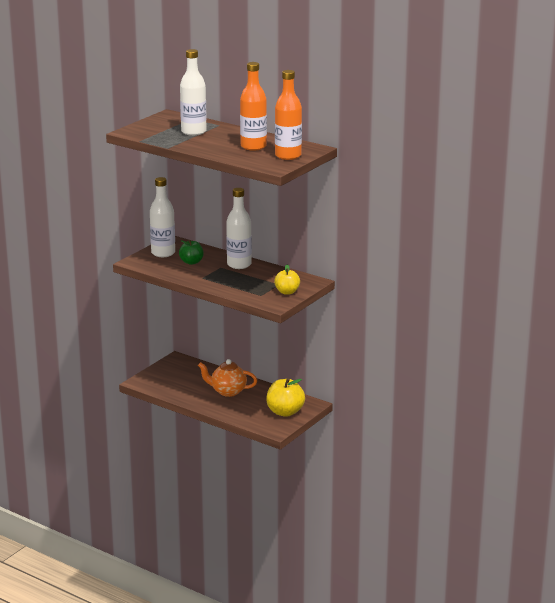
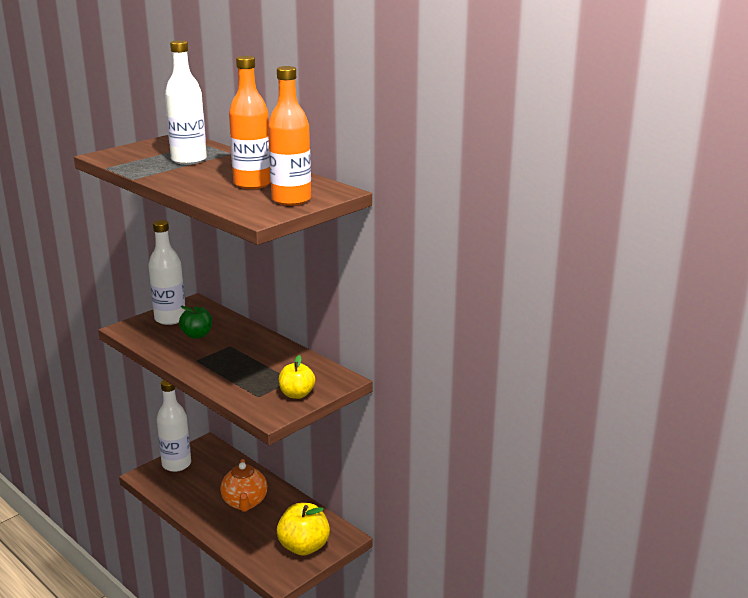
camera: 10 degrees right, 0 degrees up
(228, 391) = (245, 503): orange teapot -> orange teapot turned 120 degrees counterclockwise
(239, 265) = (256, 344): white bottle -> white bottle (176, 464)

